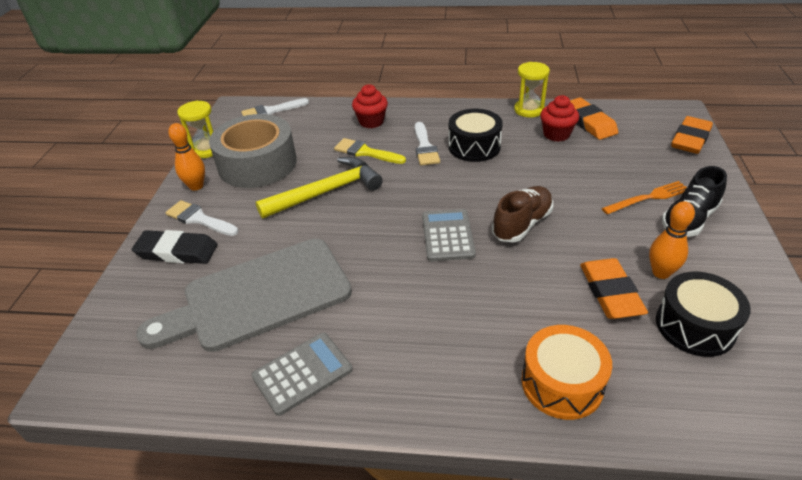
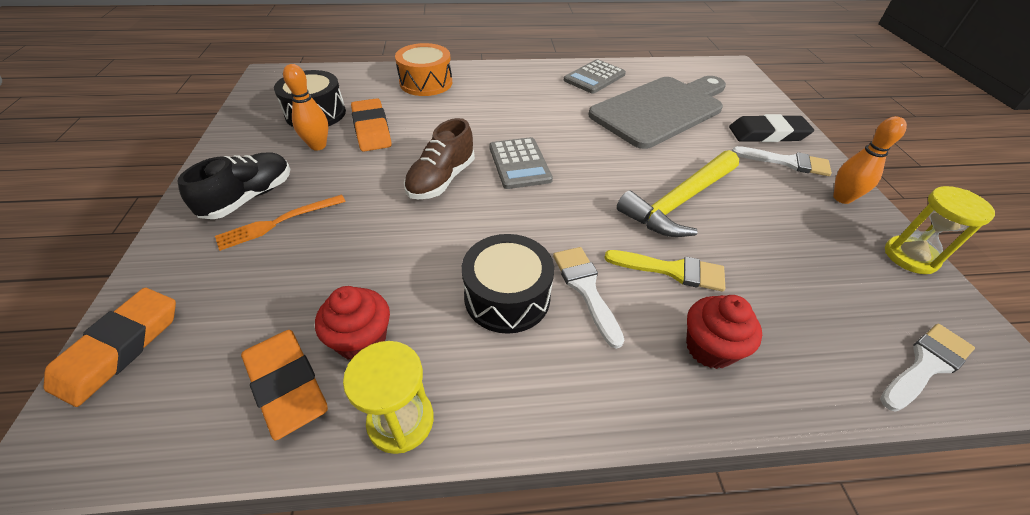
camera: 165 degrees right, 5 degrees up
(257, 164) = (807, 236): grey tape -> none

